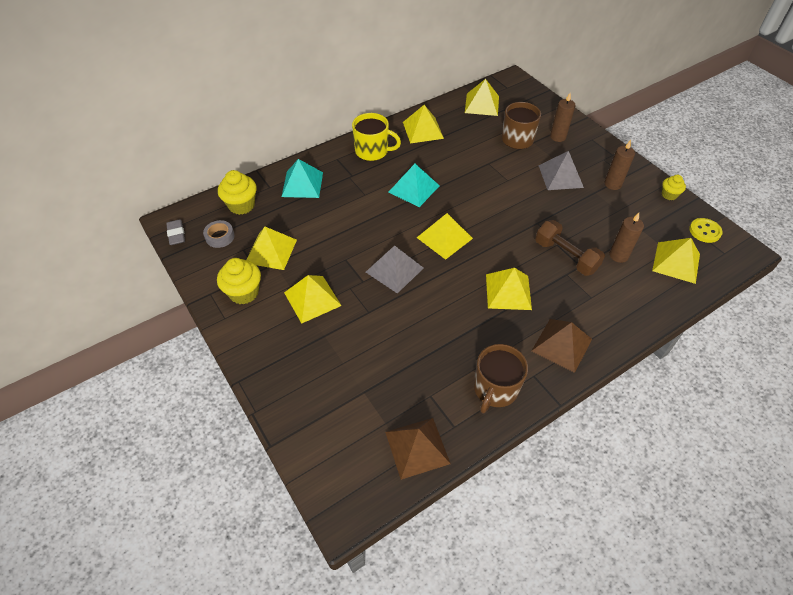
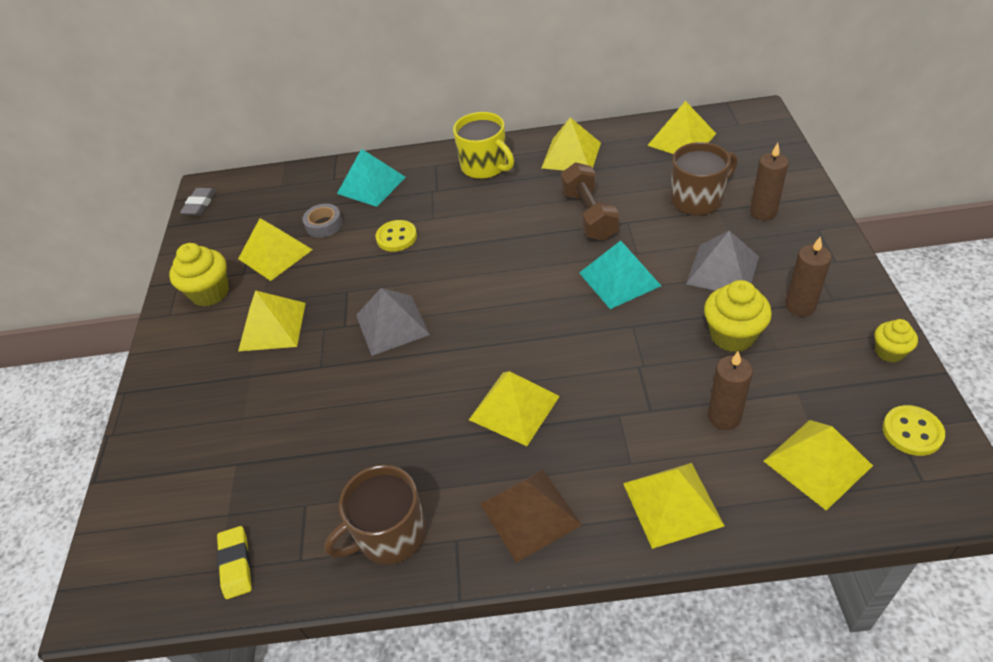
camera: 35 degrees right, 5 degrees down
(220, 237) = (238, 220): grey tape -> grey tape (324, 225)
(241, 205) = (288, 191): yellow cupcake -> yellow cupcake (732, 335)
(350, 214) = (396, 237): none -> yellow button
(414, 189) = (498, 228): turquoise pyramid -> turquoise pyramid (619, 279)
(417, 447) = (236, 564): brown pyramid -> yellow eraser
(444, 237) = (487, 304): yellow pyramid -> yellow pyramid (672, 504)
(566, 256) = (638, 388): brown dumbbell -> brown dumbbell (589, 215)

